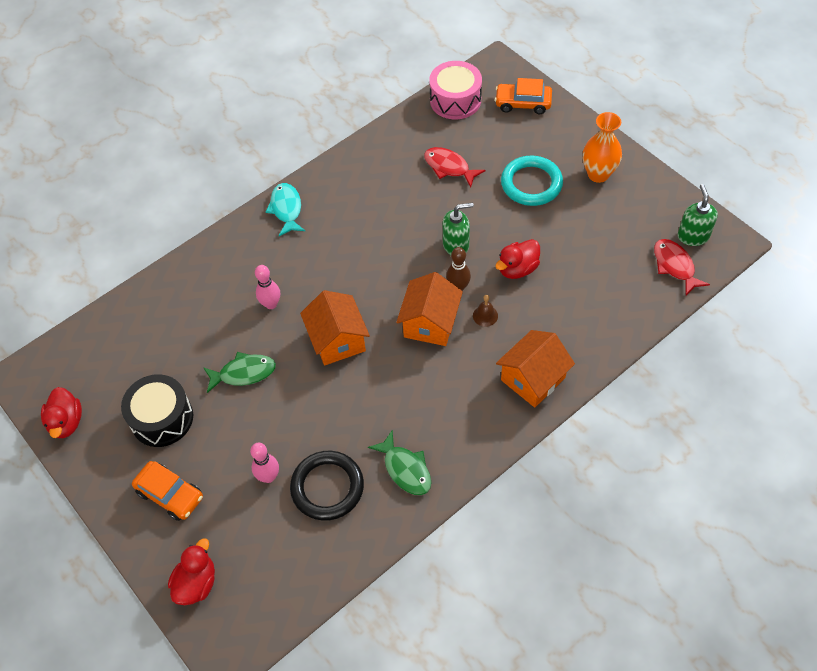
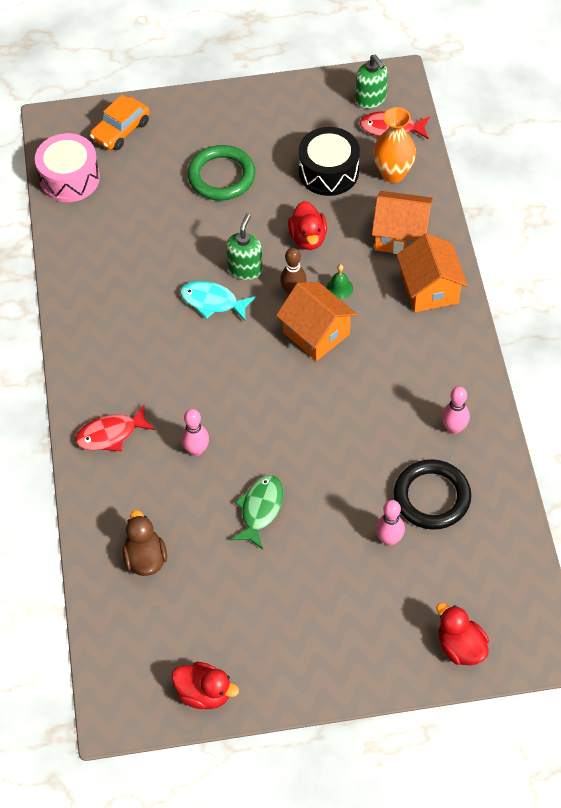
camera: 60 degrees left, 0 degrees up
(160, 324) = (145, 558): none -> brown duck
(162, 418) = (261, 603): black drum -> black drum (328, 172)
(170, 494) = (352, 631): orange car -> none
(286, 209) = (88, 383): turquoise fish -> turquoise fish (212, 302)
(337, 340) = (280, 414): orange house -> orange house (401, 236)
(405, 469) = (454, 428): green fish -> pink bowling pin
(449, 167) = (149, 226): red fish -> red fish (111, 434)
(485, 315) = (339, 288): brown bell -> green bell
(531, 184) = (221, 176): turquoise ring -> green ring
(598, 174) = (251, 123): orange vase -> orange vase (393, 173)
(693, 236) = (371, 99): green soap dispenser -> green soap dispenser turned 150 degrees counterclockwise

